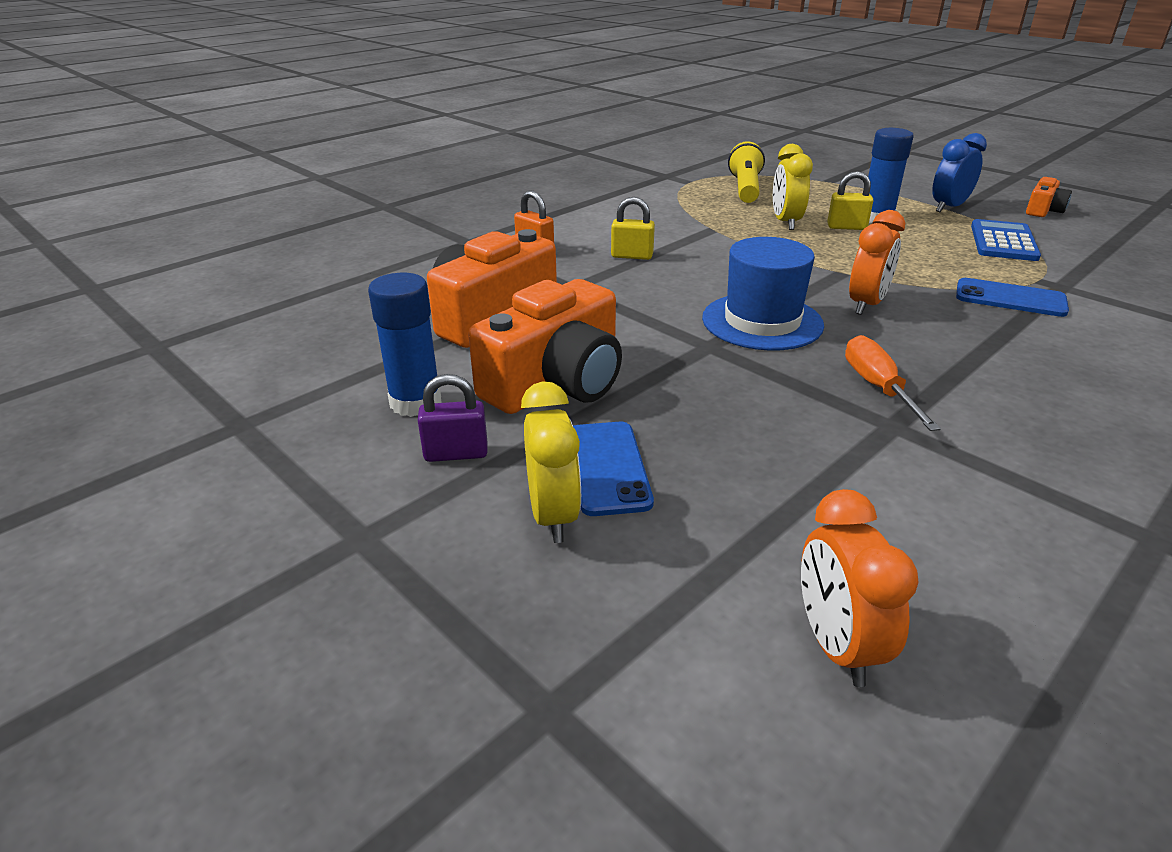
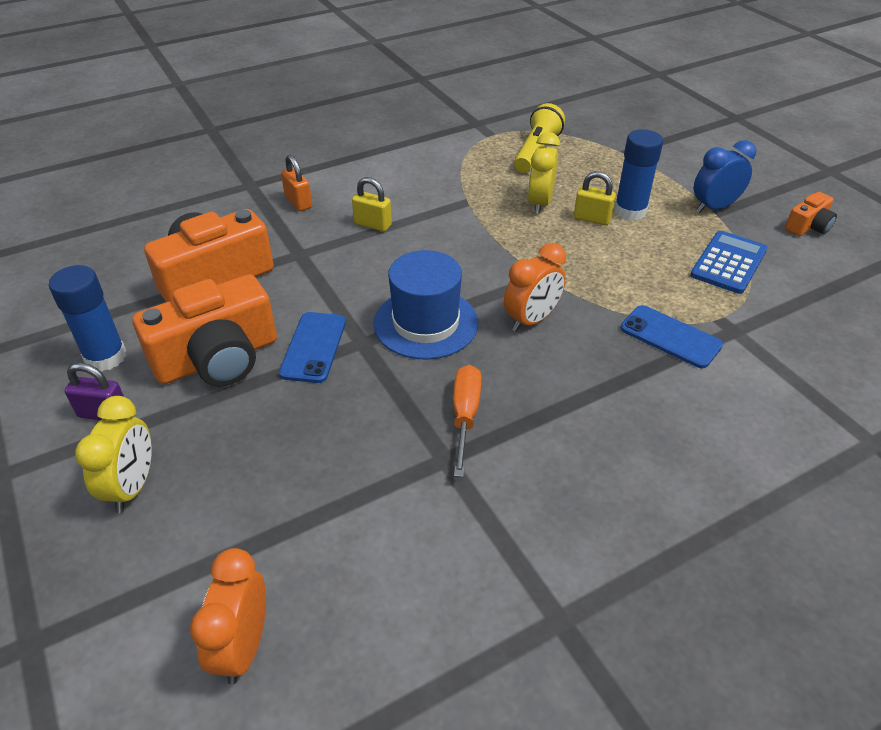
camera: 15 degrees right, 10 degrees up
(607, 468) = (199, 451): blue phone -> blue phone (313, 347)

